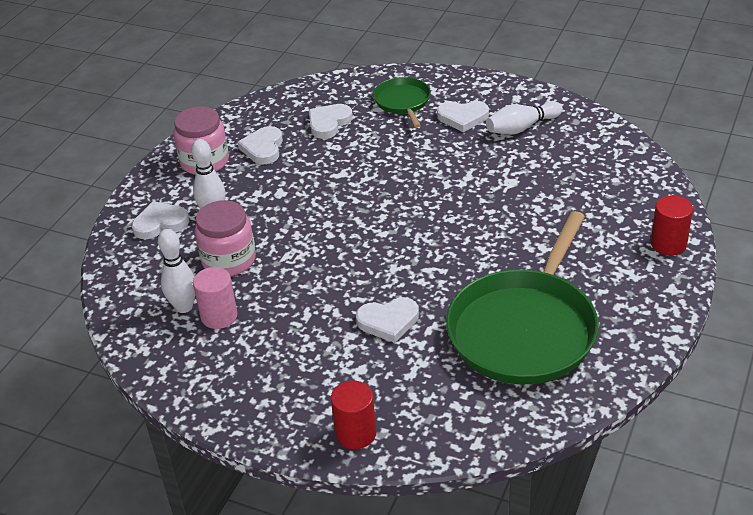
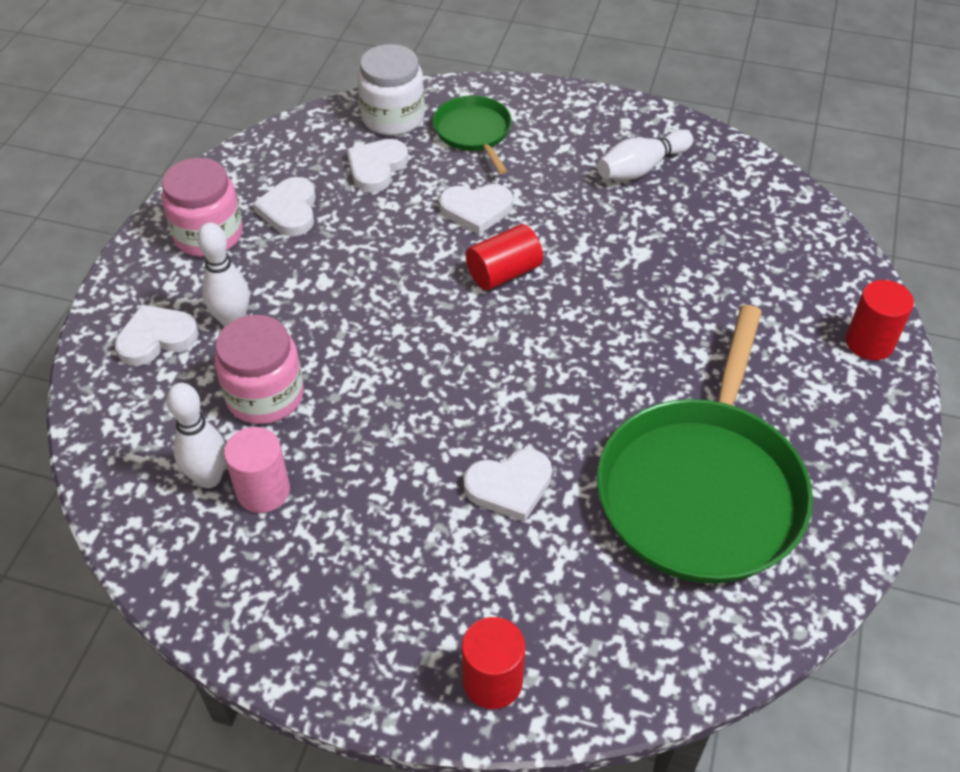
camera: 10 degrees left, 10 degrees up
(346, 91) = (393, 117): none -> white jar
(408, 191) = (503, 273): none -> red cylinder
(463, 117) = (559, 154): white heart -> white heart (476, 210)

